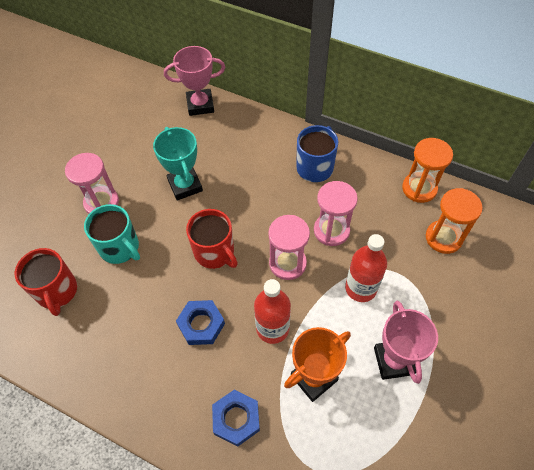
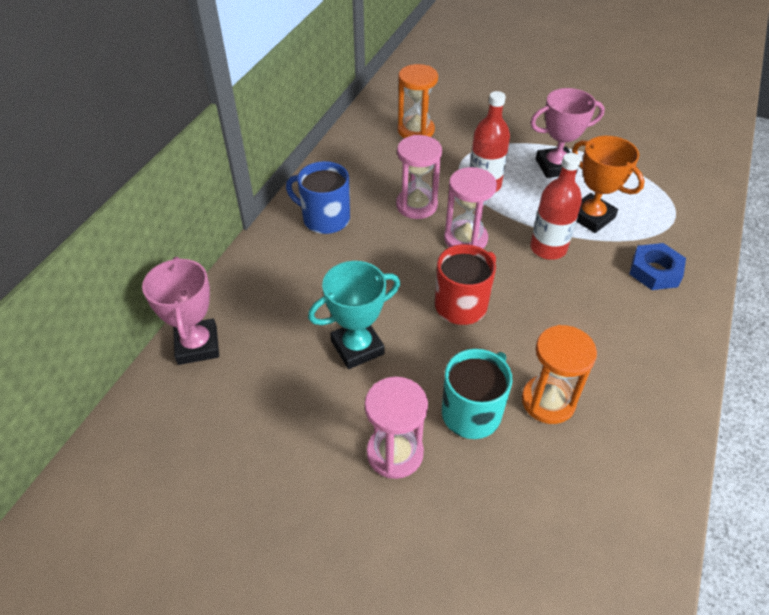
camera: 95 degrees left, 10 degrees down
(57, 291) = (560, 482): red mug -> none
(201, 324) = (562, 309): blue nut -> none
(419, 188) = (355, 142): orange hourglass -> orange hourglass (548, 401)

